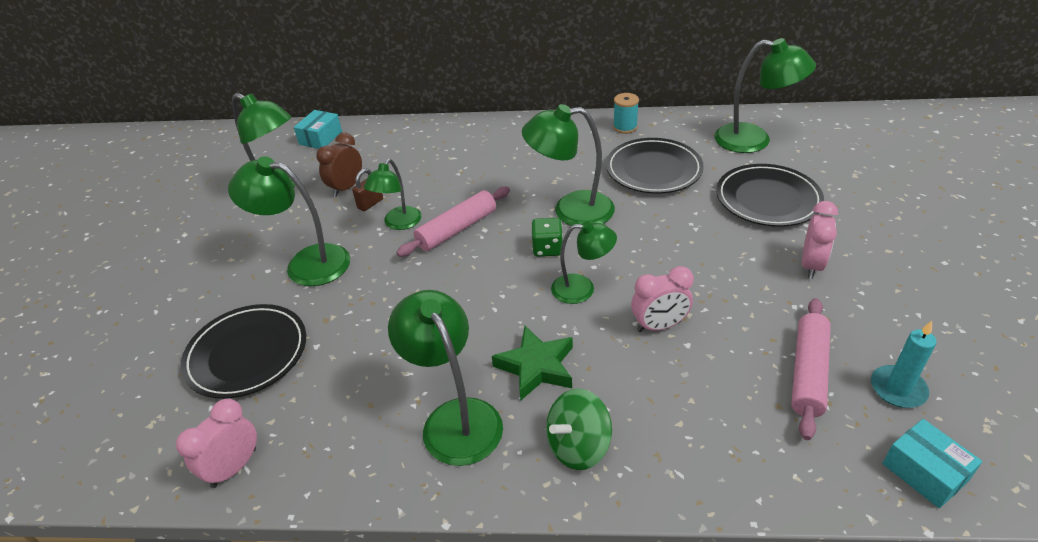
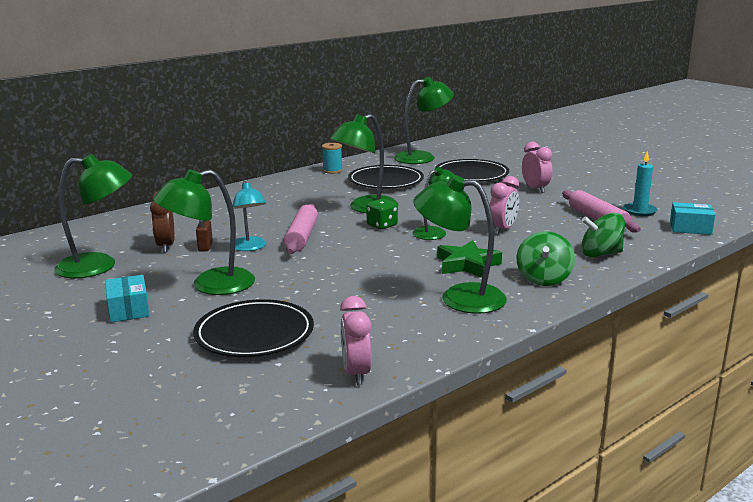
camera: 45 degrees left, 20 degrees down
(320, 138) = (81, 233): turquoise box -> turquoise box (129, 309)
(398, 223) = (250, 247): green lamp -> turquoise lamp
(710, 445) = (600, 254): none -> green spinning top

